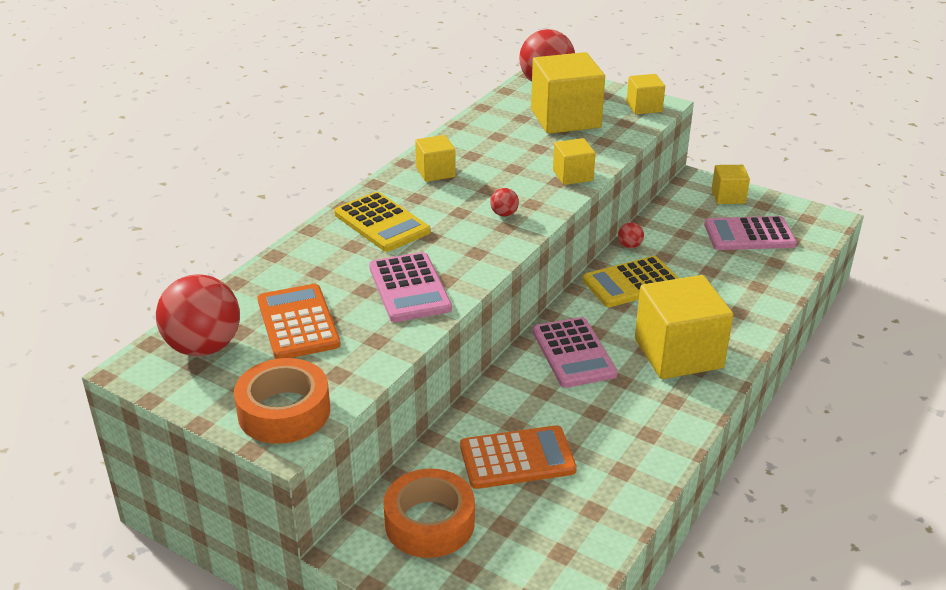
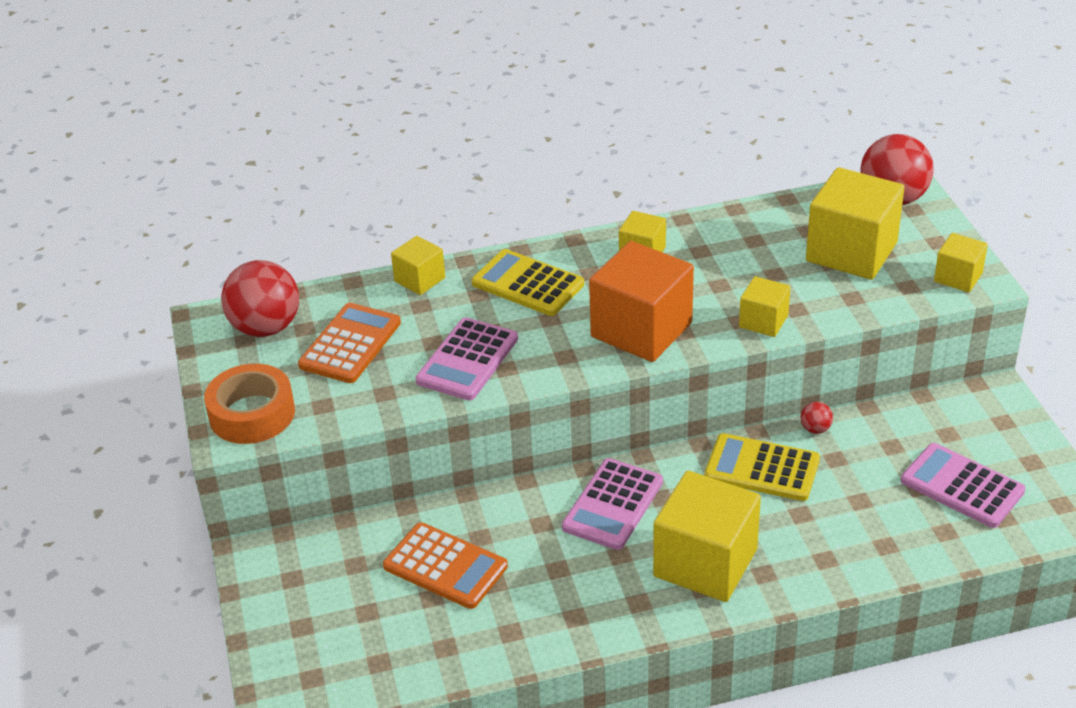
camera: 45 degrees right, 5 degrees up
(382, 223) = (528, 284): yellow calculator -> yellow calculator turned 120 degrees clockwise
(429, 523) = (321, 574): orange tape -> none
(504, 214) = (641, 330): red ball -> orange cube
(728, 196) = (1005, 431): yellow cube -> yellow cube (420, 280)

